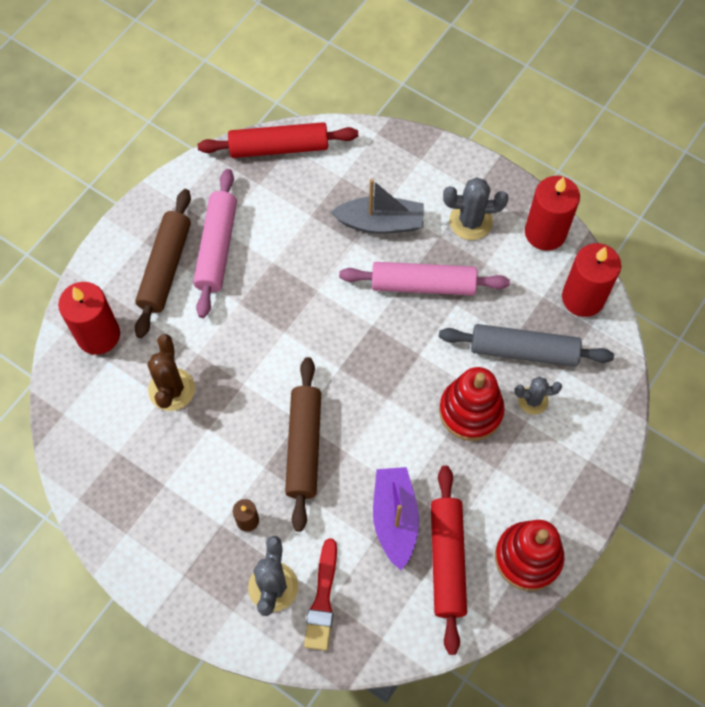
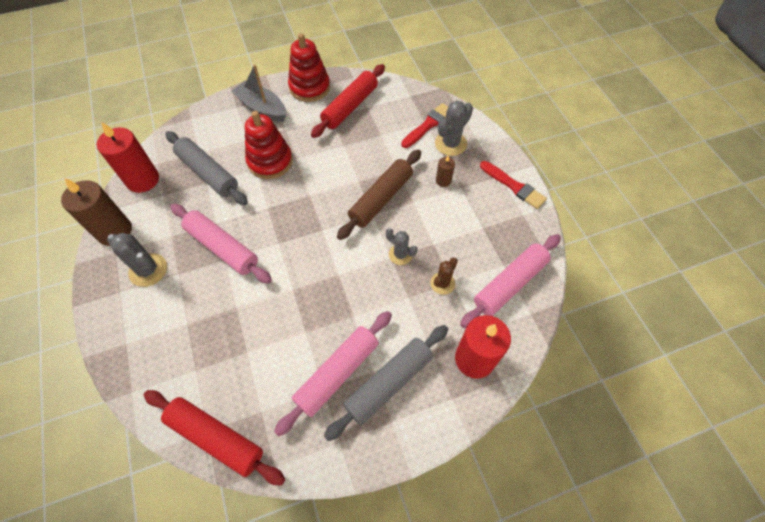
camera: 145 degrees left, 5 degrees down
(100, 433) = (509, 284): none -> pink rolling pin
(156, 570) = (513, 186): none -> red brush
(165, 268) = (389, 383): brown rolling pin -> grey rolling pin
(171, 389) = (442, 283): brown cactus -> brown cactus, size x0.65
(380, 223) = (205, 310): grey boat -> grey boat (262, 108)
(395, 519) = (360, 137): purple boat -> none
(533, 400) = (232, 147): grey cactus -> grey cactus (400, 254)
(545, 232) = (114, 231): red candle -> brown candle

